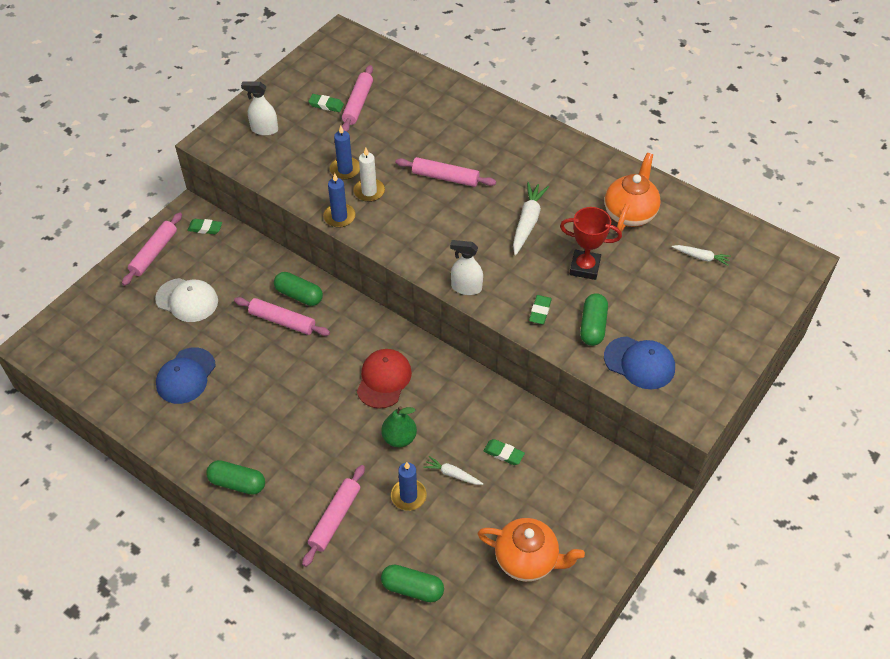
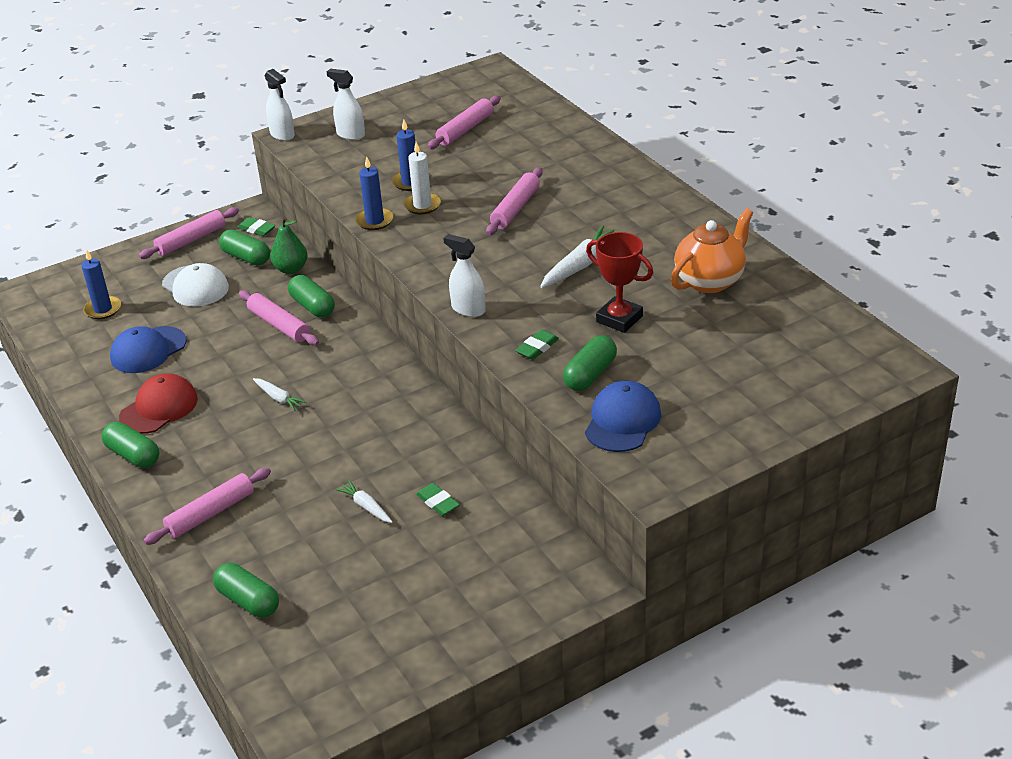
camera: 25 degrees right, 15 degrees down
(204, 142) = (282, 134): none -> white spray bottle
(213, 259) = (246, 257): none -> green capsule
(326, 105) = (430, 125): green eraser -> none
(383, 379) = (350, 401): red cap -> red cap (159, 408)
(399, 438) = (330, 458): green pear -> green pear (291, 269)
(408, 496) = (303, 514): blue candle -> blue candle (103, 309)
(445, 177) = (515, 208): pink rolling pin -> pink rolling pin turned 75 degrees clockwise
(527, 560) = (395, 611): orange teapot -> none
(639, 363) = (622, 421): blue cap -> blue cap turned 120 degrees counterclockwise
(701, 257) = (771, 338): white carrot -> white carrot (278, 398)

